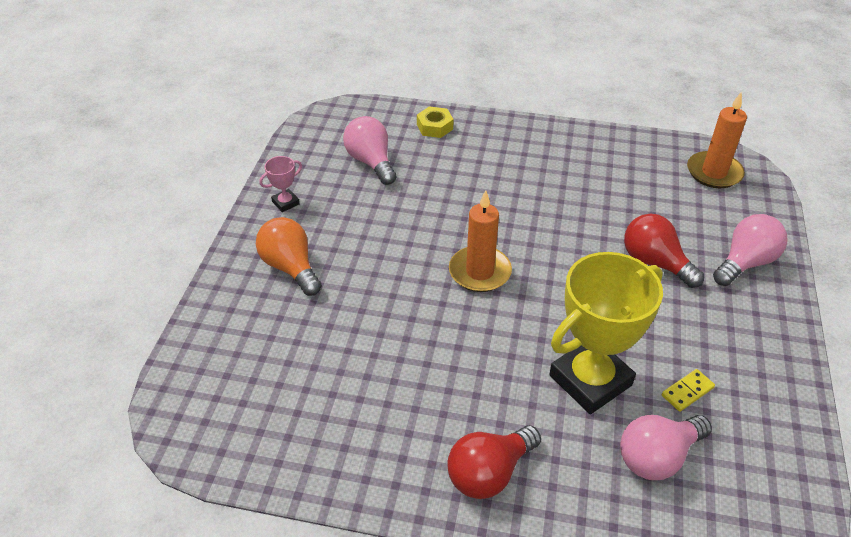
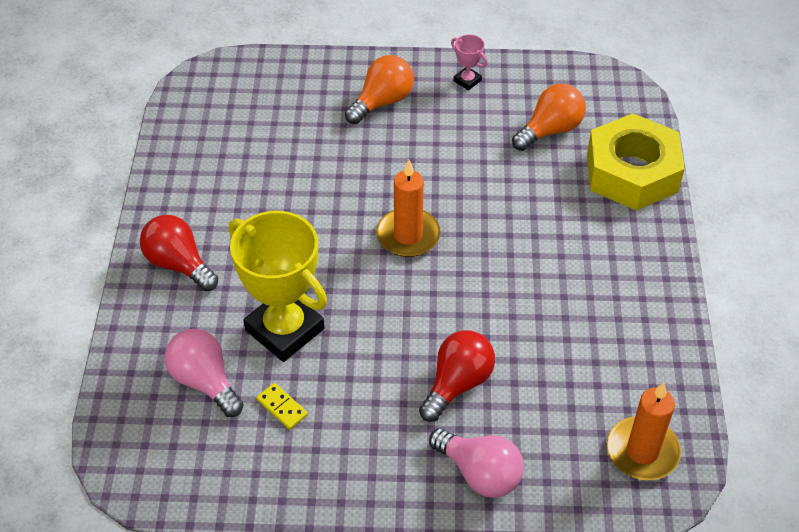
camera: 80 degrees right, 5 degrees up
(371, 162) = (550, 130): pink light bulb -> orange light bulb
(435, 127) = (632, 172): yellow nut -> yellow nut, size x2.29

